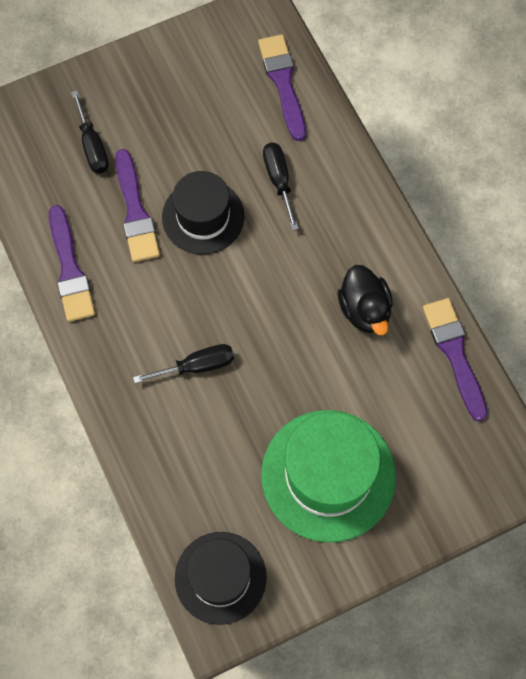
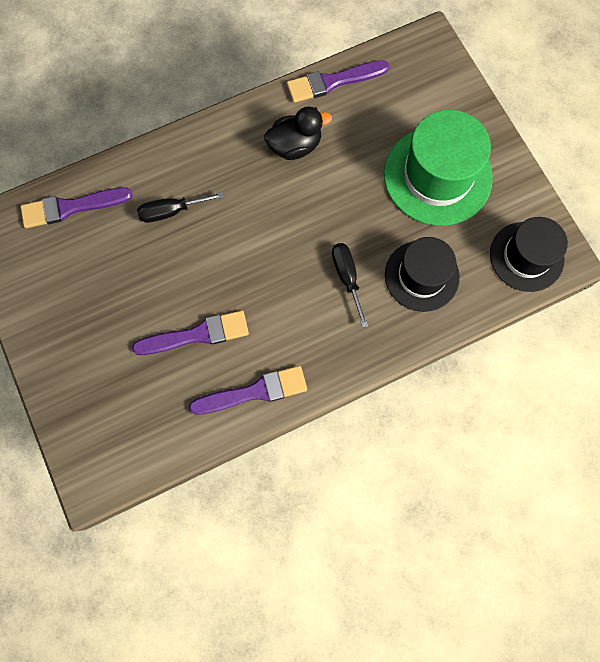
camera: 90 degrees left, 5 degrees up
(92, 146) = (125, 377): black screwdriver -> none
(203, 217) = (204, 275): black hat -> black hat (421, 276)

